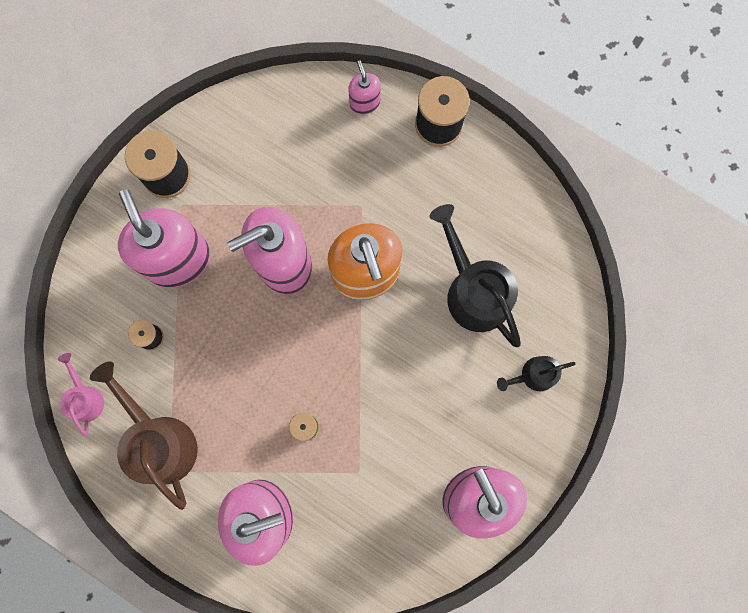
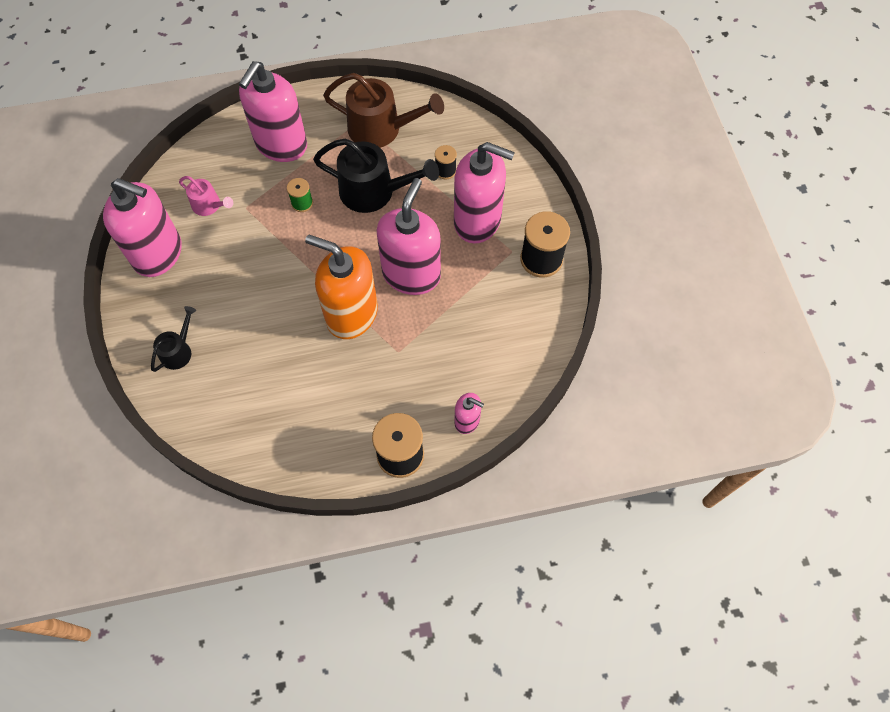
camera: 135 degrees right, 15 degrees down
(85, 398) = (446, 114): pink watering can -> pink watering can (209, 205)
(474, 291) = (267, 367): black watering can -> black watering can (374, 191)

